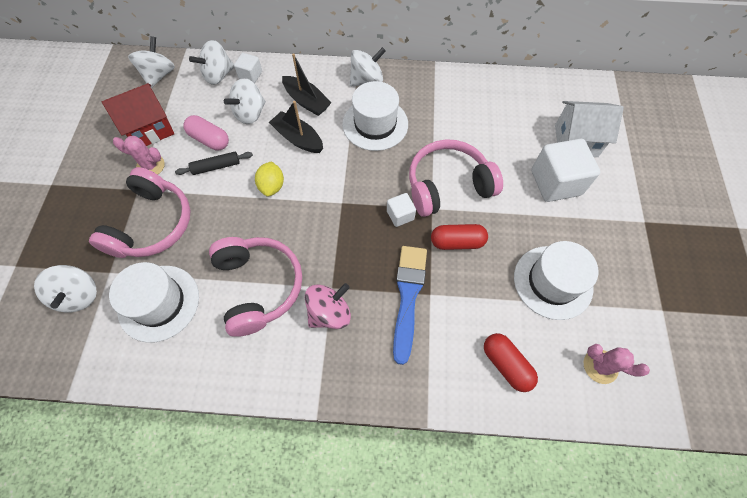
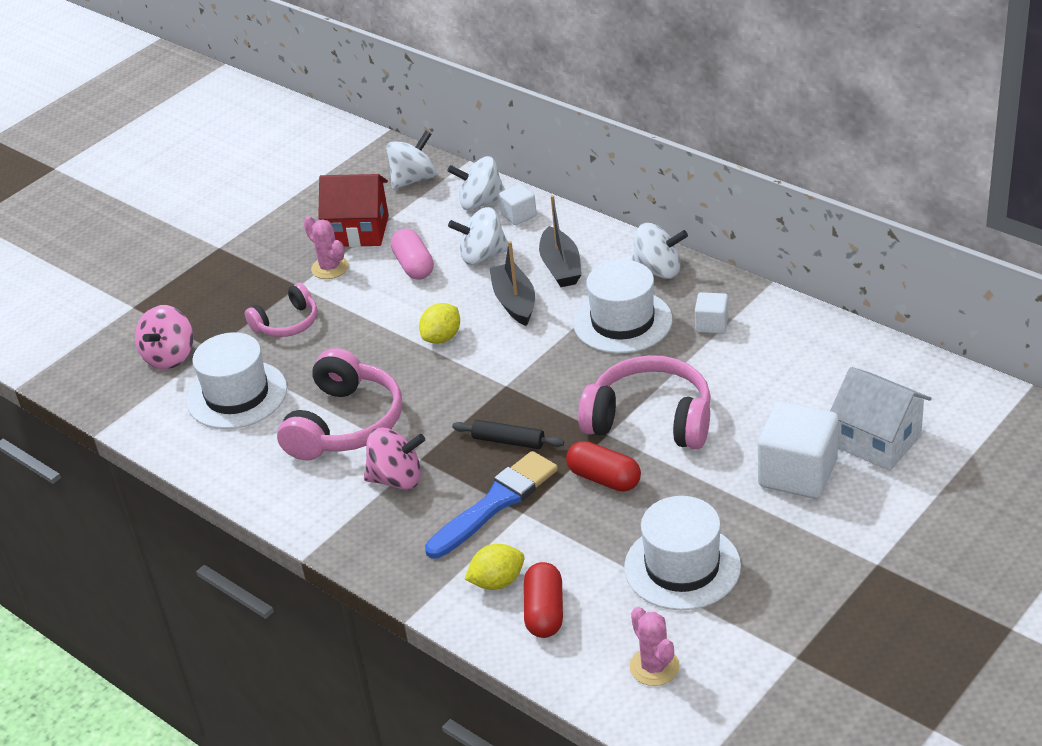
camera: 40 degrees right, 25 degrees down
(79, 295) = (170, 356): white spinning top -> pink spinning top
(152, 224) = (287, 323): pink headphones -> pink headphones, size x0.58
(216, 167) = (398, 295): black rolling pin -> black rolling pin (508, 441)
(400, 215) = (562, 425): white cube -> white cube (711, 324)
(459, 358) = (497, 582): none -> yellow lemon

